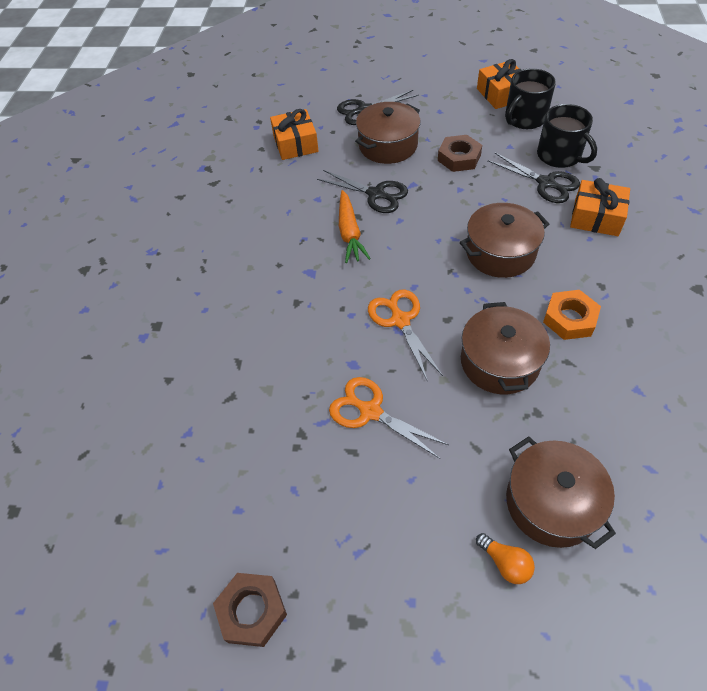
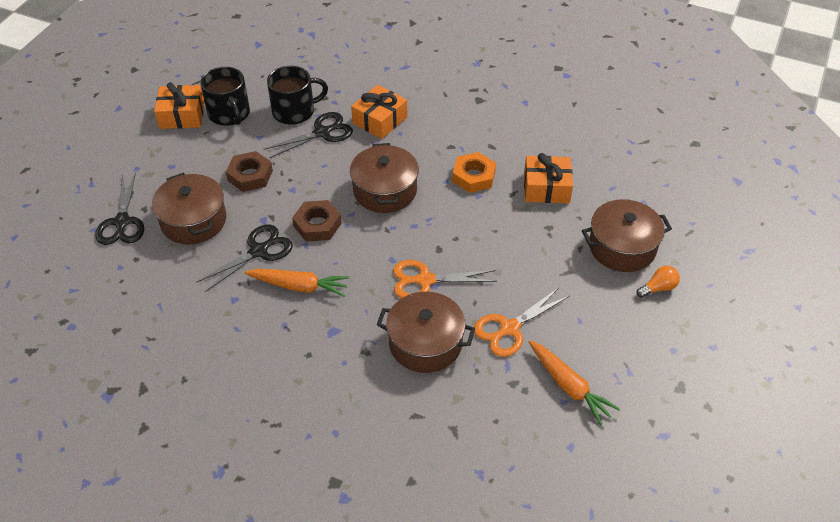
camera: 75 degrees left, 5 degrees down
(252, 611) = (658, 454): brown nut -> brown nut (317, 225)
(295, 144) = (131, 296): orange gift -> orange gift (546, 188)
(315, 490) = (569, 386): none -> orange carrot
(499, 362) = (495, 232): brown pot -> brown pot (425, 343)

